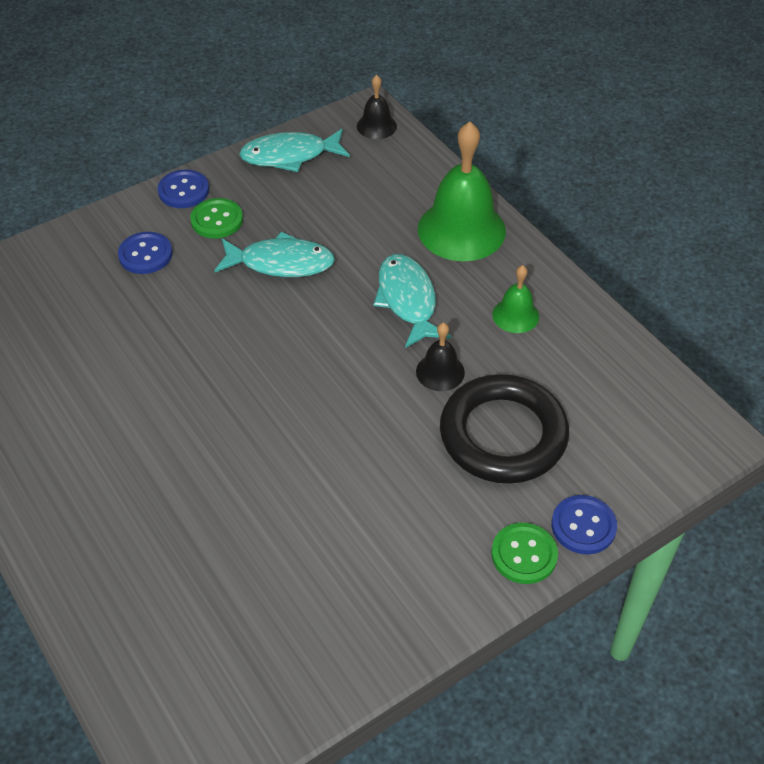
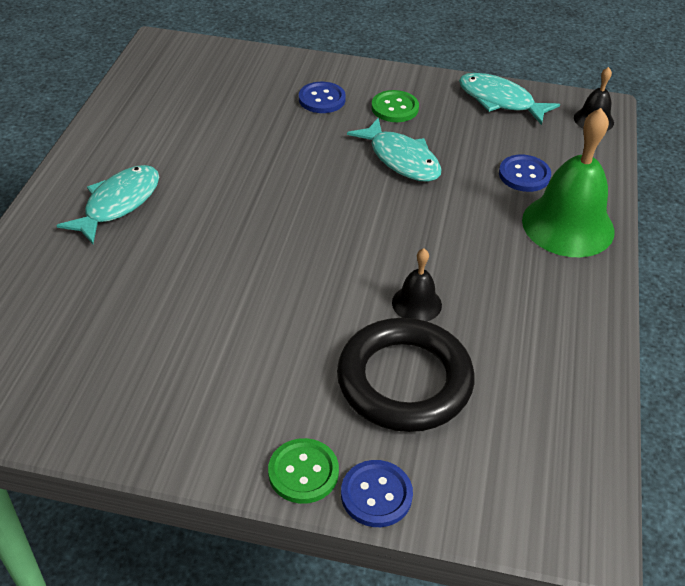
camera: 45 degrees right, 5 degrees down
(183, 191) = (397, 79): blue button -> blue button (524, 175)
(407, 300) = (459, 241): turquoise fish -> turquoise fish (118, 203)
(515, 315) = (531, 310): green bell -> none

